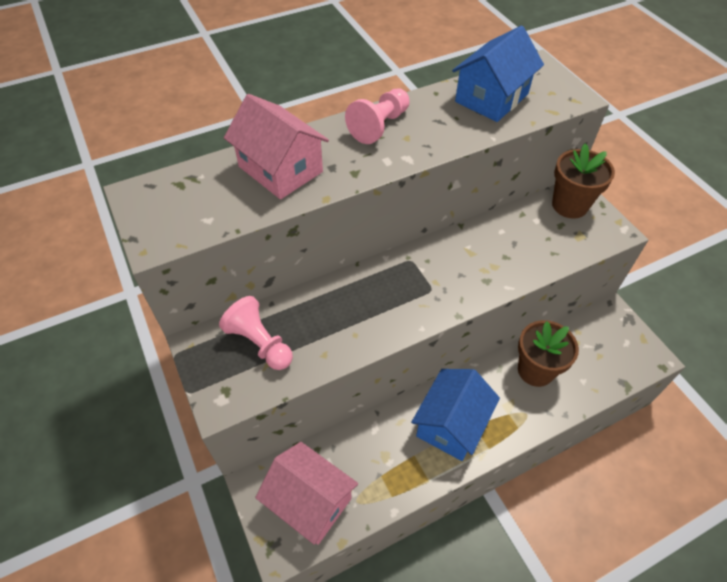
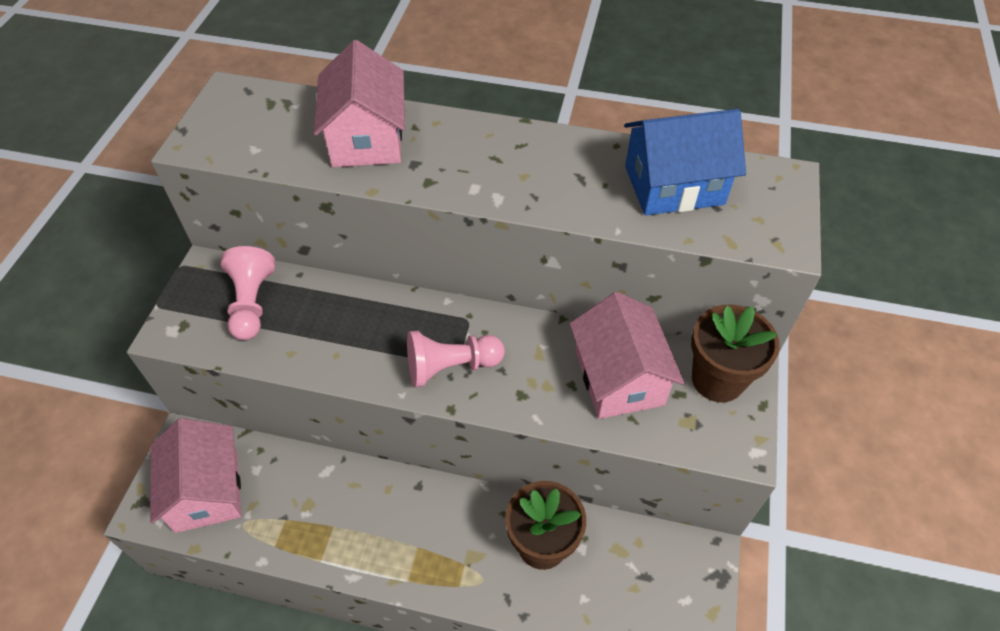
camera: 40 degrees right, 0 degrees up
(379, 126) = (511, 148): pink pawn -> pink pawn (451, 367)
(451, 424) = (397, 526): blue house -> none
(524, 236) = (619, 378): none -> pink house

